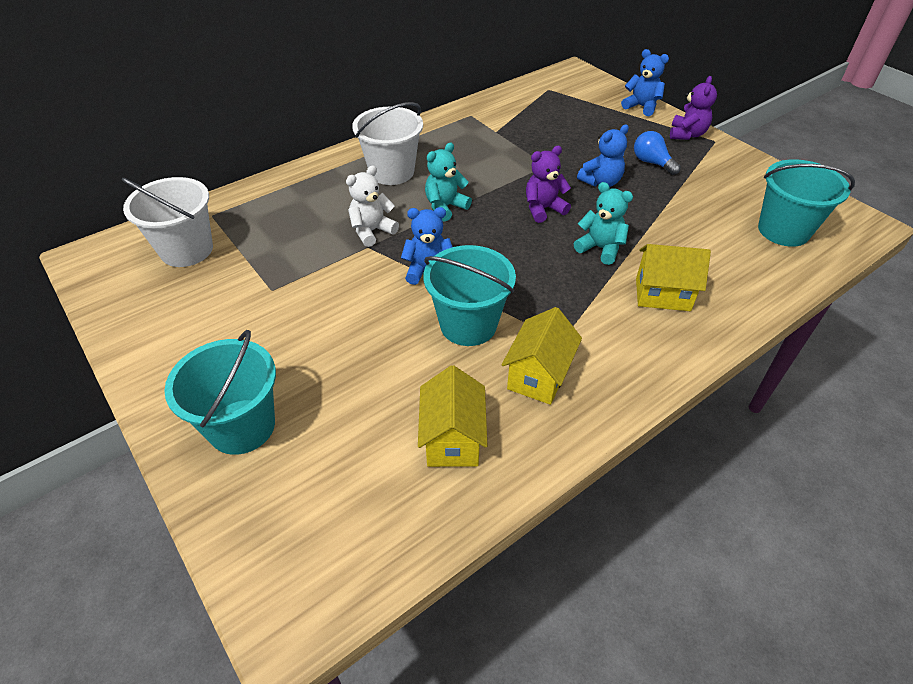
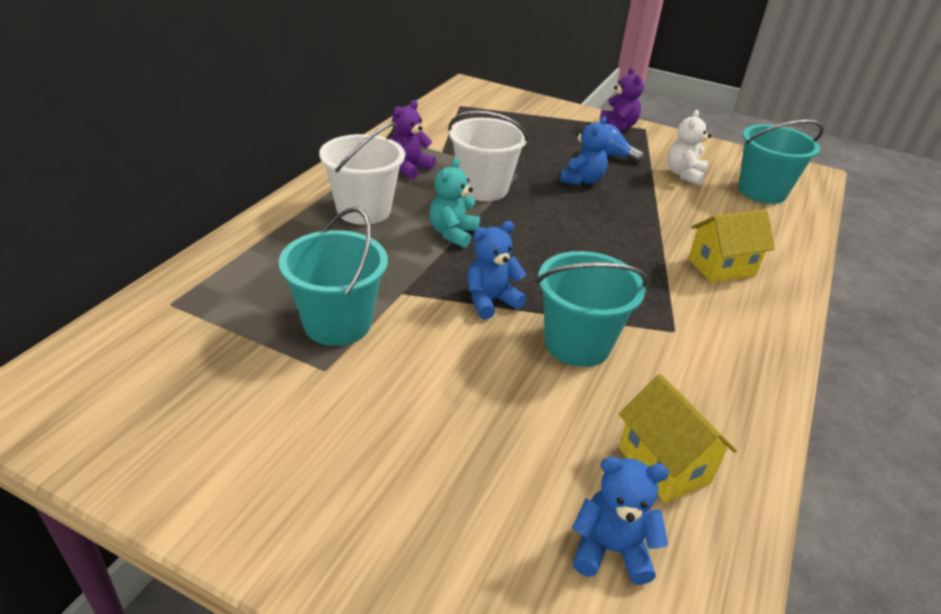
camera: 30 degrees left, 10 degrees down
(186, 250) = (167, 353): white bucket -> white bucket (483, 188)
(242, 426) = (421, 542): turquoise bucket -> turquoise bucket (337, 323)
(372, 231) = (393, 275): white teddy bear -> white teddy bear (684, 175)
(538, 376) = (686, 373): yellow house -> none
(543, 209) = (551, 215): purple teddy bear -> purple teddy bear (409, 168)
(600, 248) = (634, 239): turquoise teddy bear -> none
(641, 107) = (559, 109): blue teddy bear -> blue teddy bear (610, 549)

